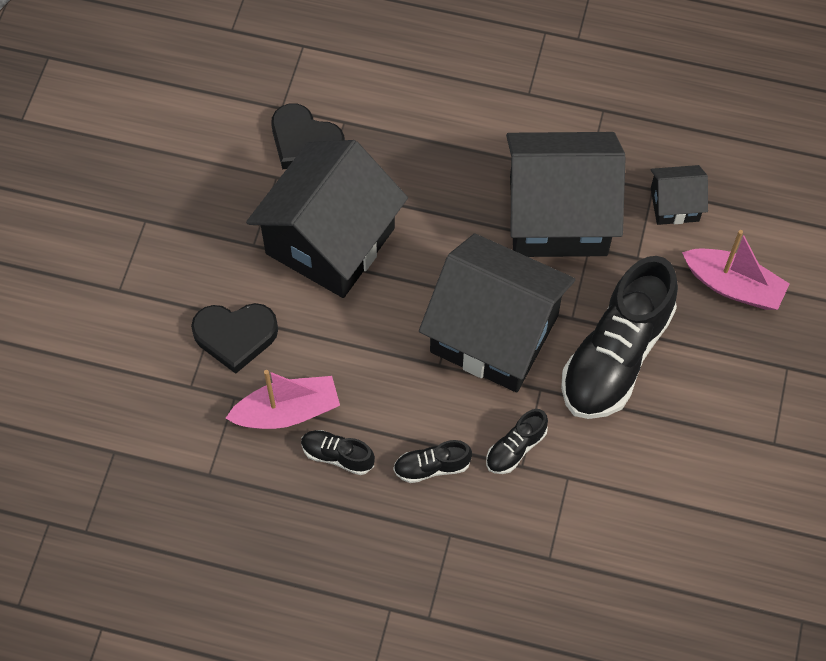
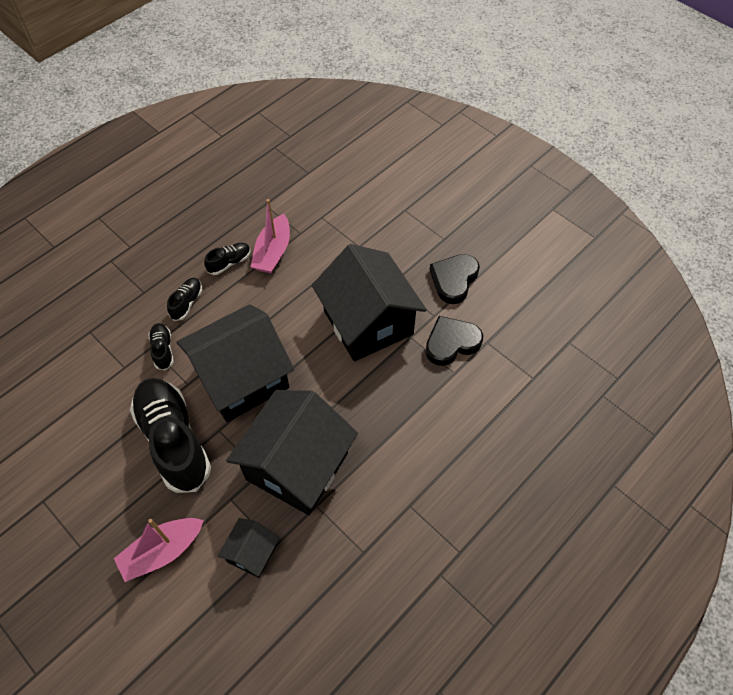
camera: 120 degrees right, 5 degrees down
(235, 336) = (337, 249): black heart -> black heart (454, 280)

